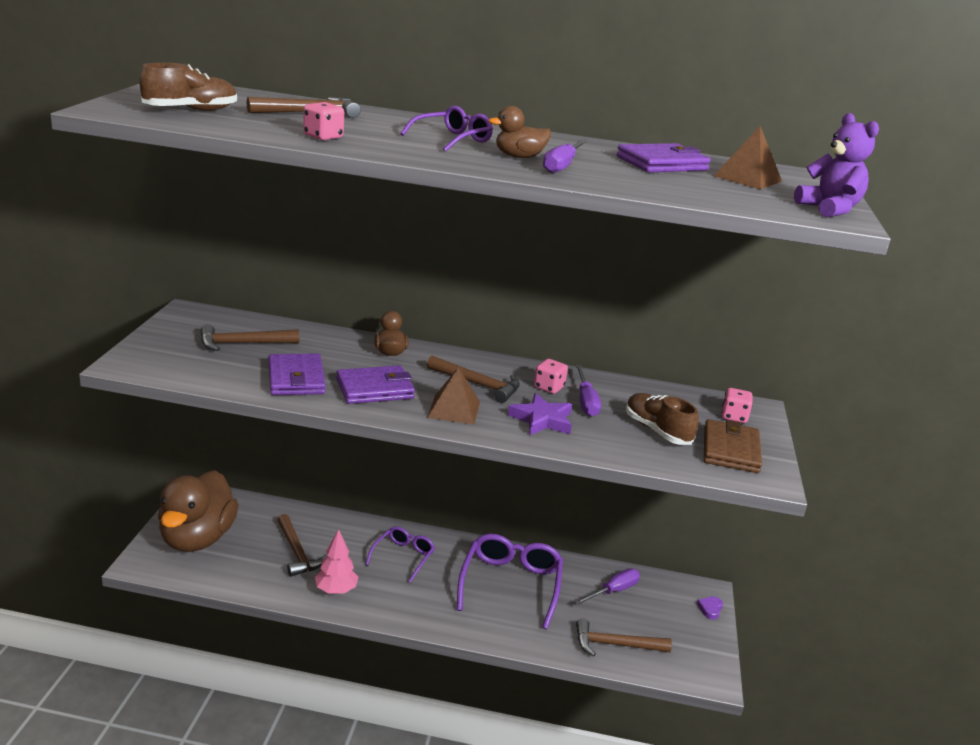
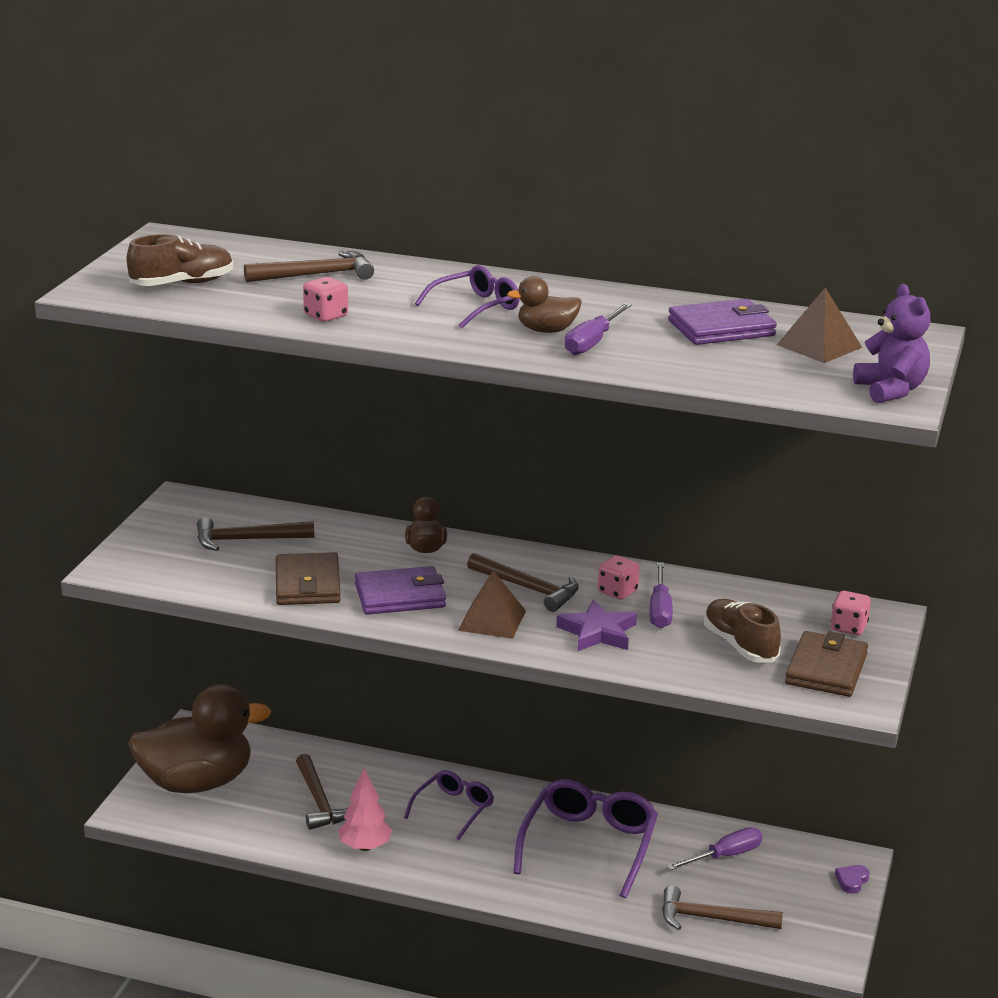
camera: 10 degrees right, 0 degrees up
(197, 538) = (197, 783): brown duck -> brown duck turned 120 degrees counterclockwise
(296, 379) = (307, 584): purple wallet -> brown wallet

